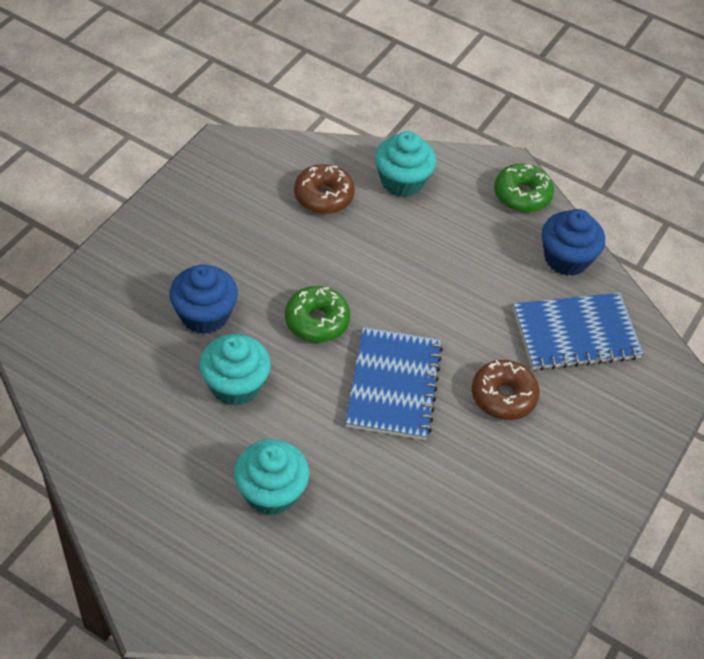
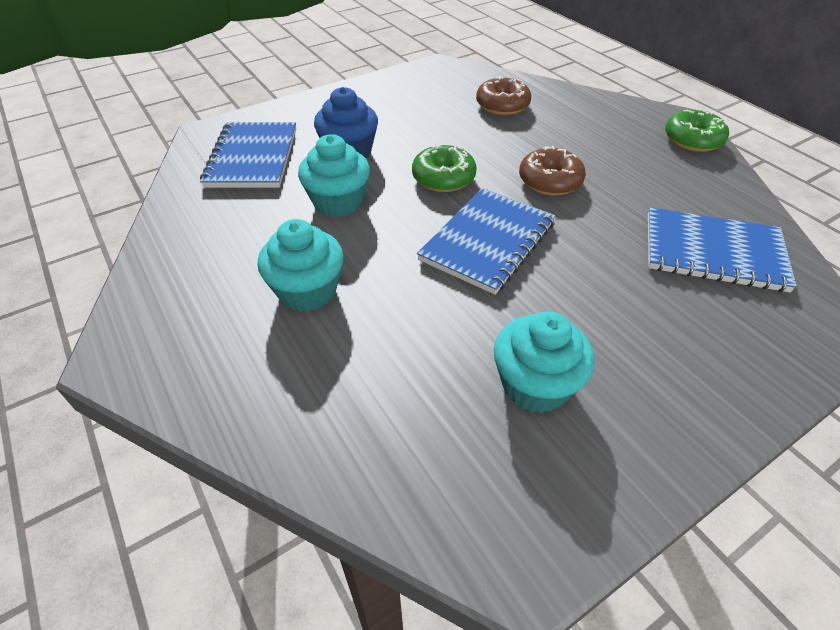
camera: 30 degrees right, 5 degrees down
(109, 355) = (252, 157): none -> blue notebook
(402, 181) = (578, 110): turquoise cupcake -> turquoise cupcake (535, 385)
(503, 396) = (604, 282): brown donut -> brown donut (550, 181)
(566, 258) = (724, 192): blue cupcake -> none

